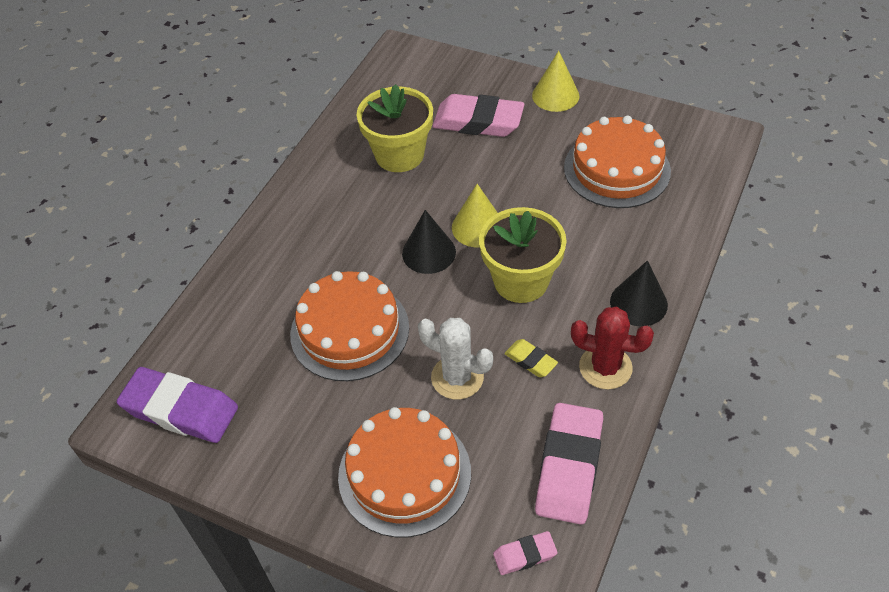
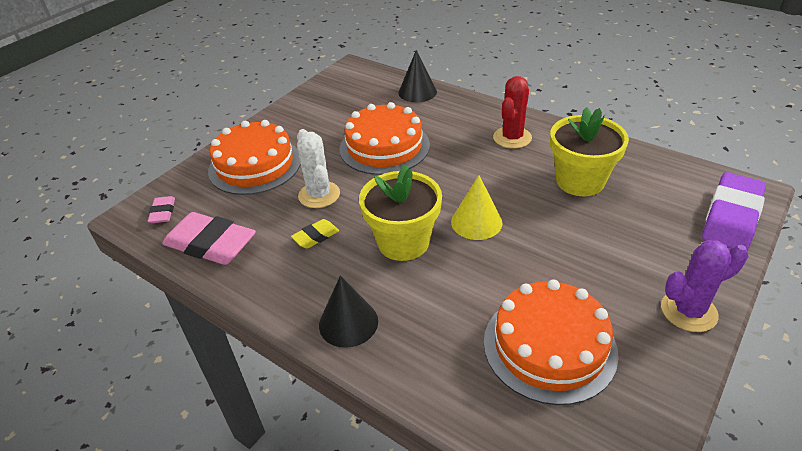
camera: 100 degrees right, 10 degrees down
(180, 410) = (349, 84): purple eraser -> purple eraser (731, 217)
(429, 252) = (452, 190): black cone -> black cone (417, 92)
(457, 377) = (319, 195): white cactus -> white cactus turned 60 degrees counterclockwise
(478, 122) = (632, 238): pink eraser -> none
(555, 95) = (688, 311): yellow cone -> purple cactus
(605, 367) = (287, 283): red cactus -> red cactus (512, 138)

